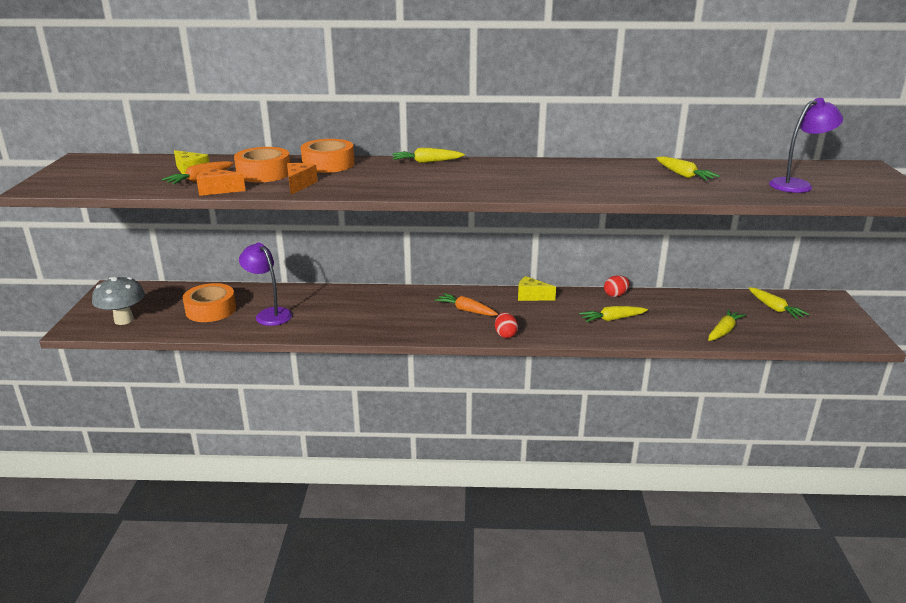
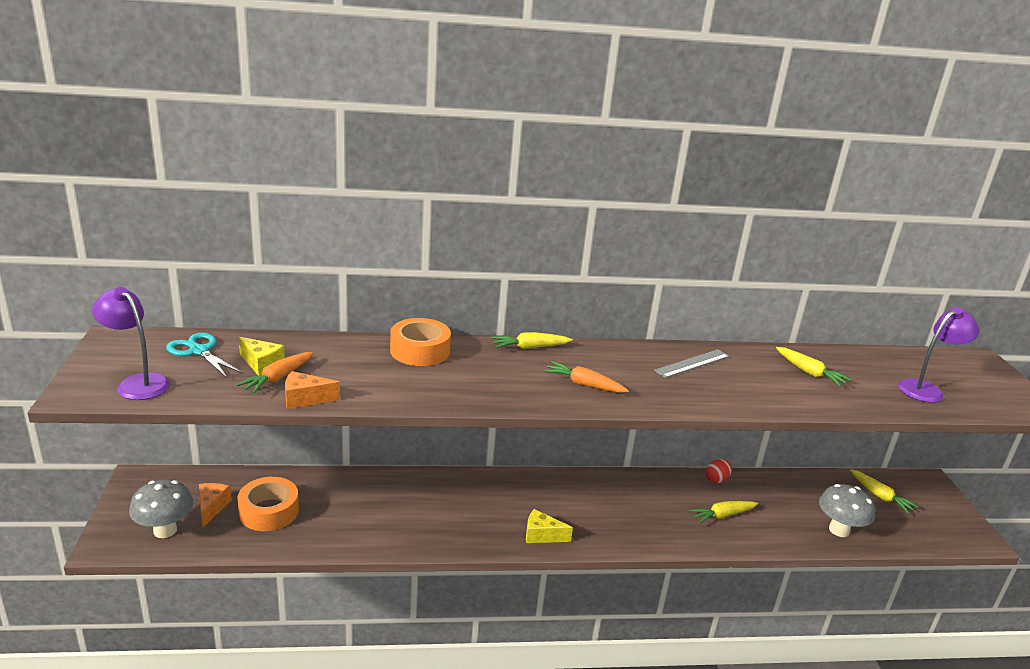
camera: 10 degrees left, 0 degrees up
(144, 165) = (199, 351): none -> turquoise scissors
(264, 173) = (350, 367): orange tape -> none
(269, 314) = (341, 516): purple lamp -> purple lamp (137, 383)
(299, 185) = (399, 389): orange cheese -> orange cheese (212, 508)
(466, 310) = (564, 506): orange carrot -> orange carrot (584, 384)
(505, 334) = (616, 541): red egg -> none
(531, 296) = (629, 483): yellow cheese -> yellow cheese (542, 535)
(572, 170) = (692, 363): none -> grey ruler
(723, 331) = (839, 530): yellow carrot -> grey mushroom

